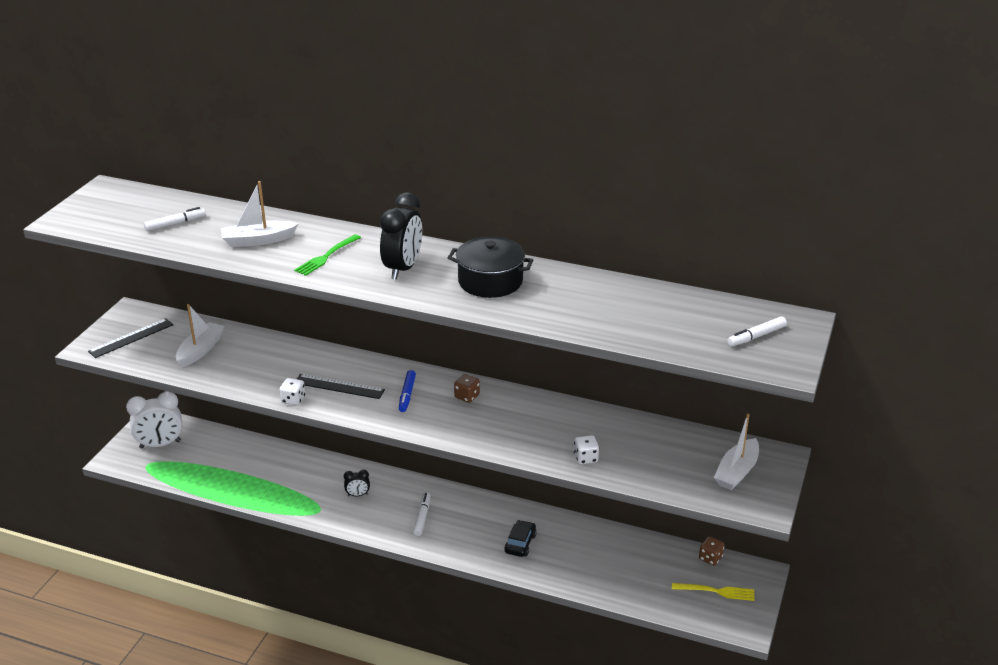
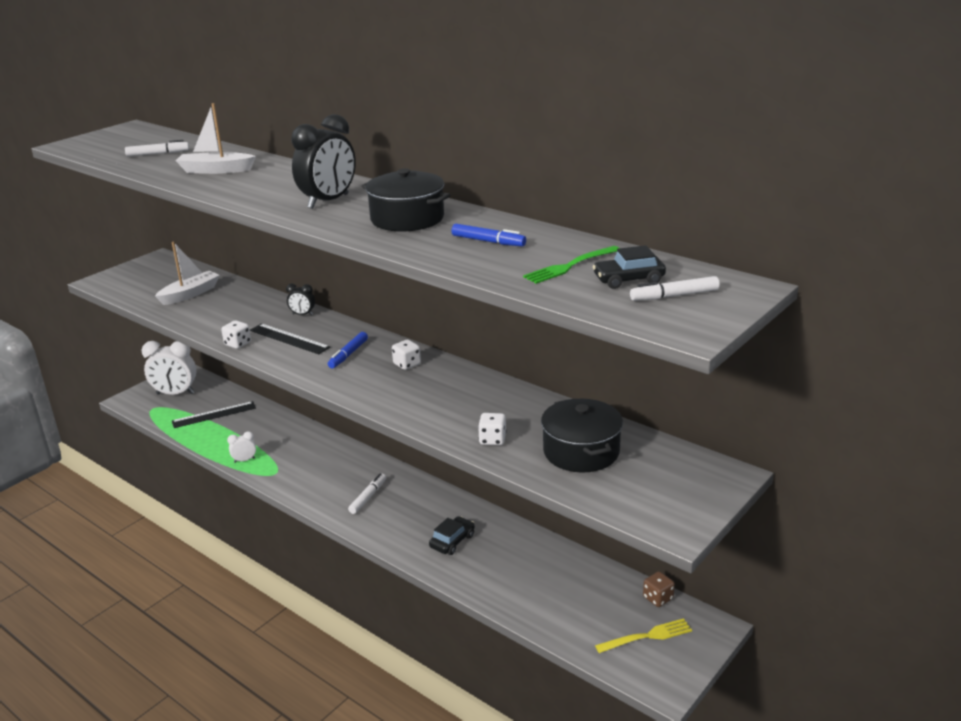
camera: 20 degrees right, 5 degrees down
(131, 338) = (141, 278): black ruler -> black ruler (214, 414)
(281, 503) = (244, 460): none -> white clock
(326, 256) = (265, 186): green fork -> green fork (570, 266)
(357, 495) = (319, 465): black clock -> black clock (302, 314)
(467, 396) = (407, 364): brown dice -> white dice
(578, 299) = (488, 241): none -> blue marker
(661, 456) = (581, 451): none -> black pot
(713, 325) = (628, 280): none -> black car
(716, 591) = (647, 636): yellow fork -> yellow fork turned 45 degrees counterclockwise
(736, 472) = (662, 482): white boat -> none

